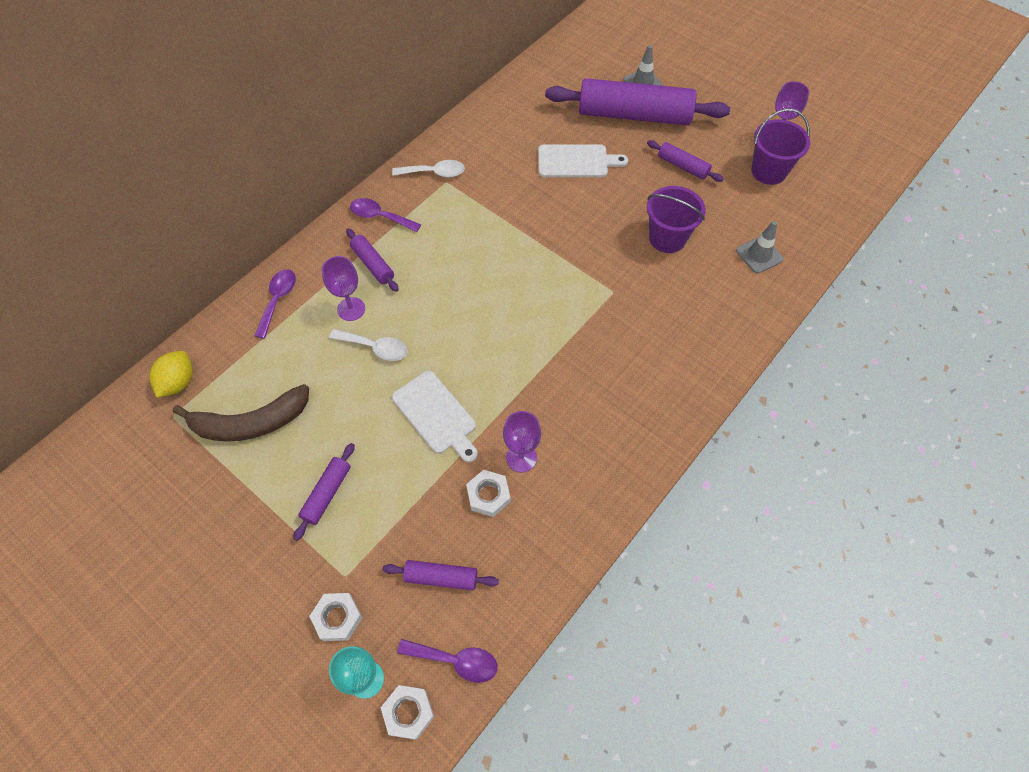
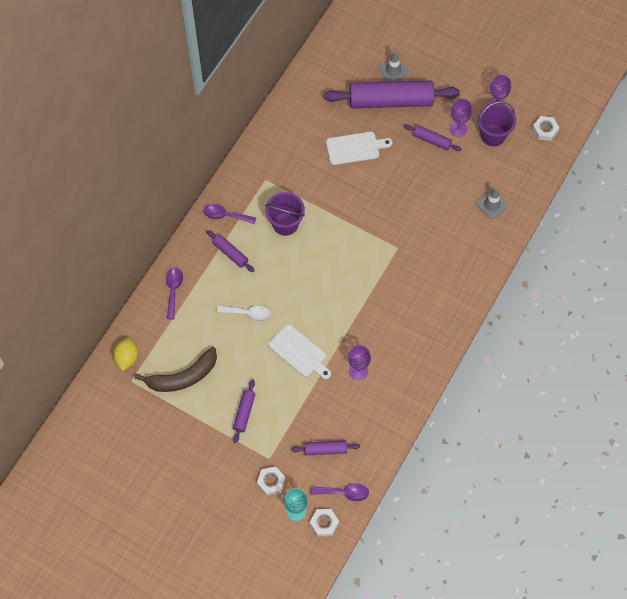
camera: 10 degrees left, 5 degrees up
(351, 309) = (225, 289): purple goblet -> purple goblet (458, 129)
(434, 173) = (255, 173): white spoon -> none
(488, 495) = (342, 397): white nut -> white nut (545, 130)
(667, 238) = (428, 201): purple bucket -> purple bucket (285, 224)

